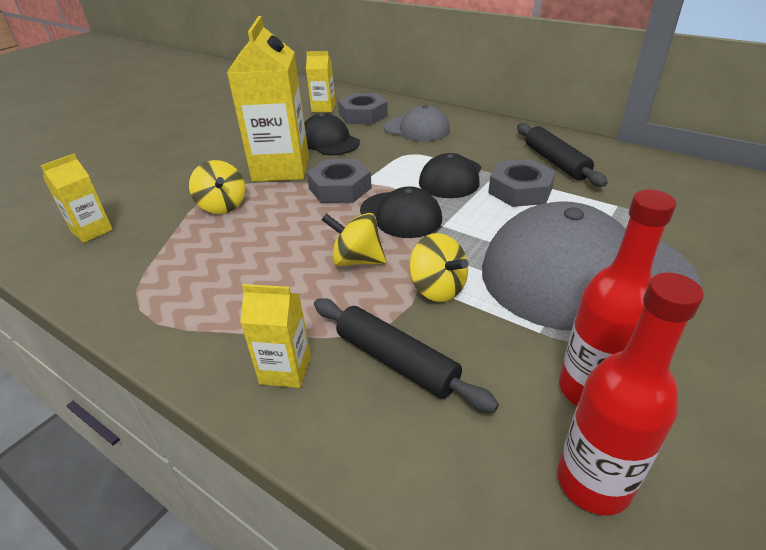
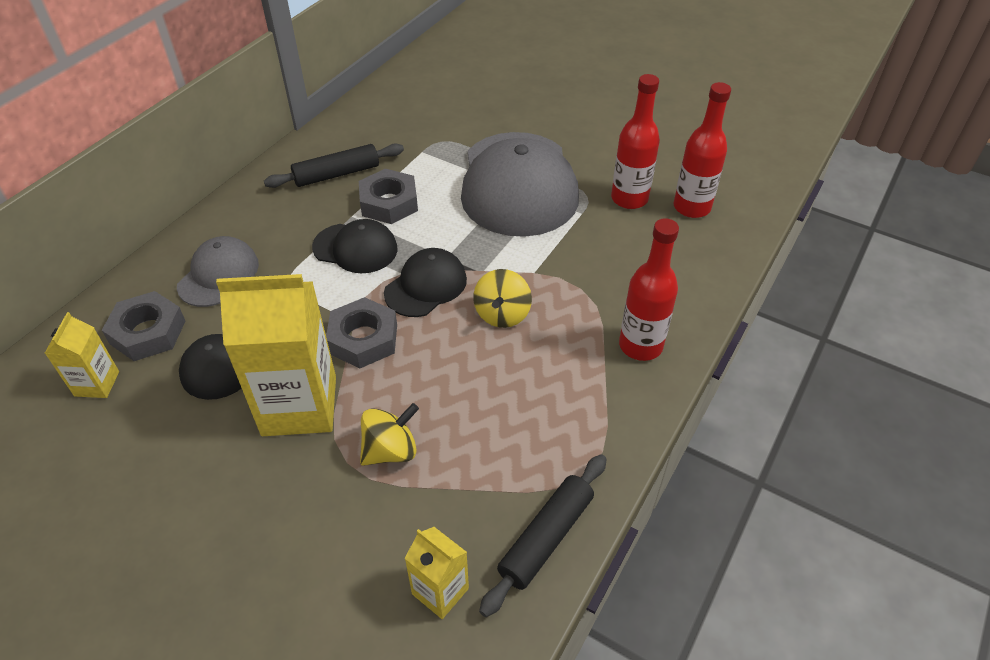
camera: 95 degrees left, 10 degrees up
(285, 370) = (640, 346): yellow carton -> red bottle
(396, 361) = (621, 284): black rolling pin -> black rolling pin (546, 538)
(437, 288) = (539, 262): yellow spinning top -> none

